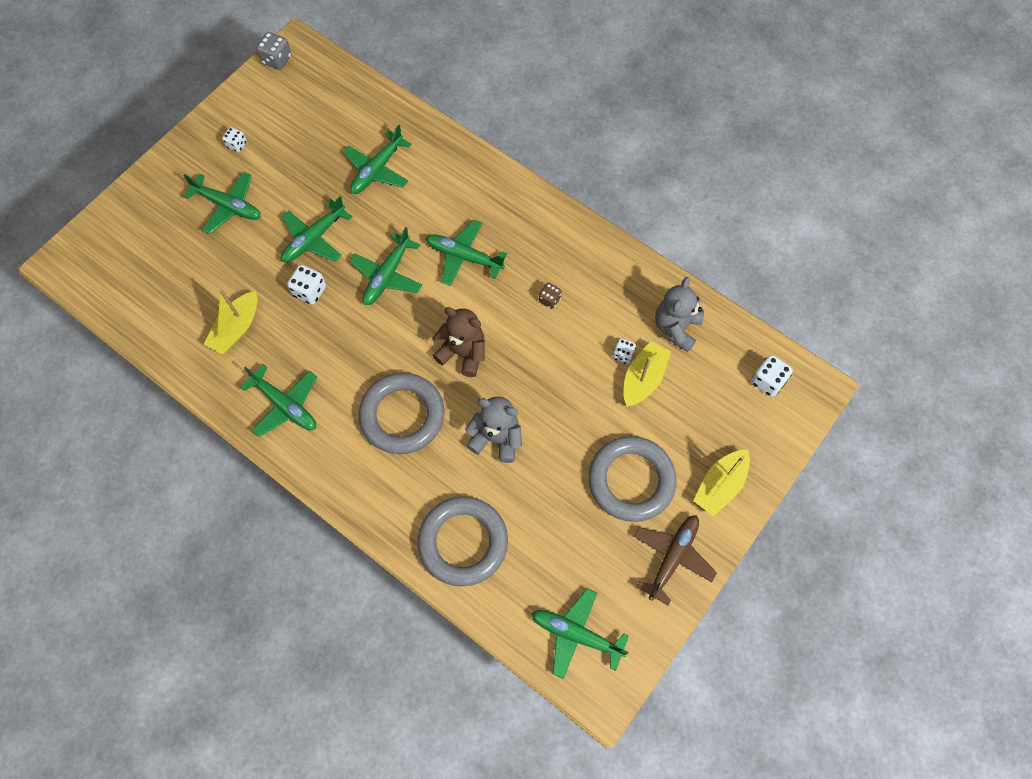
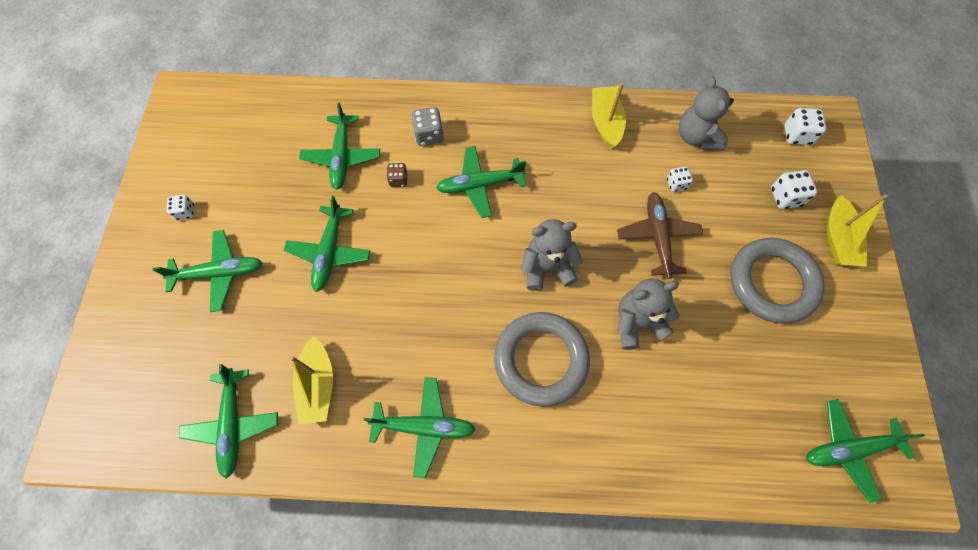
camera: 35 degrees left, 0 degrees up
(277, 60) = (169, 115): grey dice -> grey dice (429, 135)
(310, 291) = (363, 302): white dice -> white dice (785, 197)
(387, 275) = (425, 242): green plane -> green plane (233, 423)
(463, 353) = (547, 268): brown teddy bear -> grey teddy bear
(463, 542) = (689, 438): grey ring -> none
(549, 300) = (581, 176): brown dice -> brown dice (398, 180)
(643, 379) = (708, 193): yellow boat -> yellow boat (605, 122)
(672, 558) = (858, 324): brown plane -> brown plane (657, 237)

